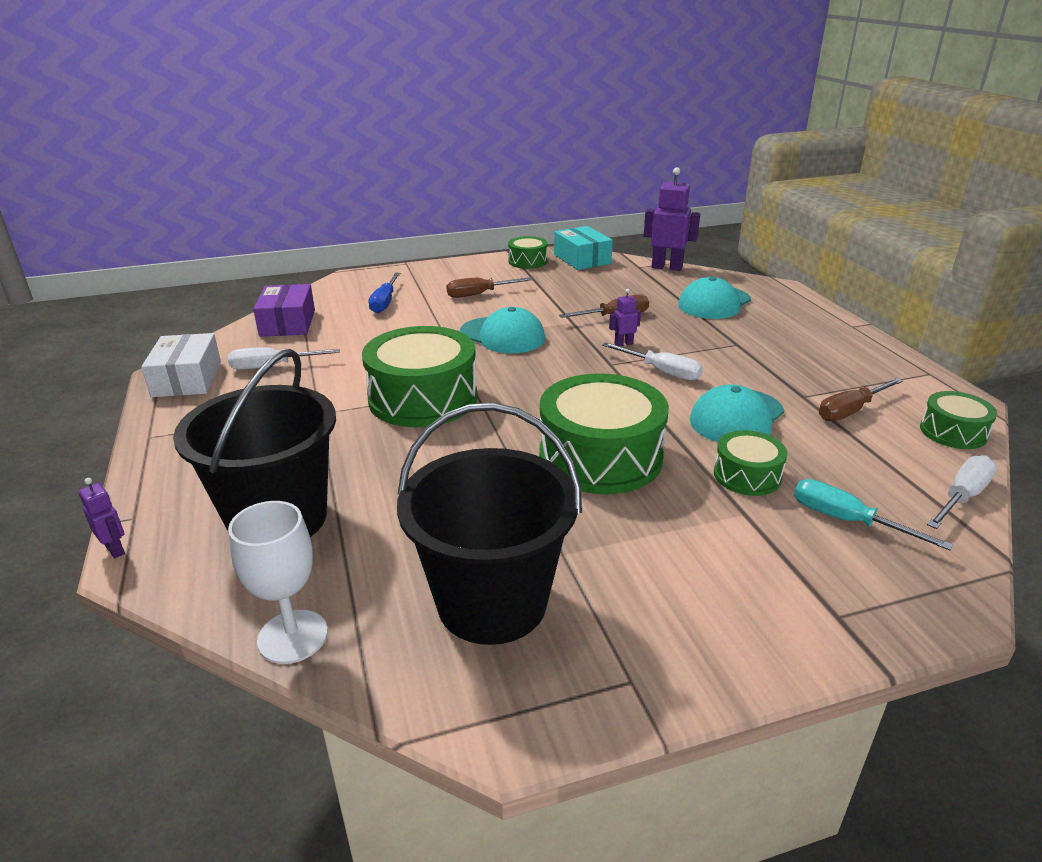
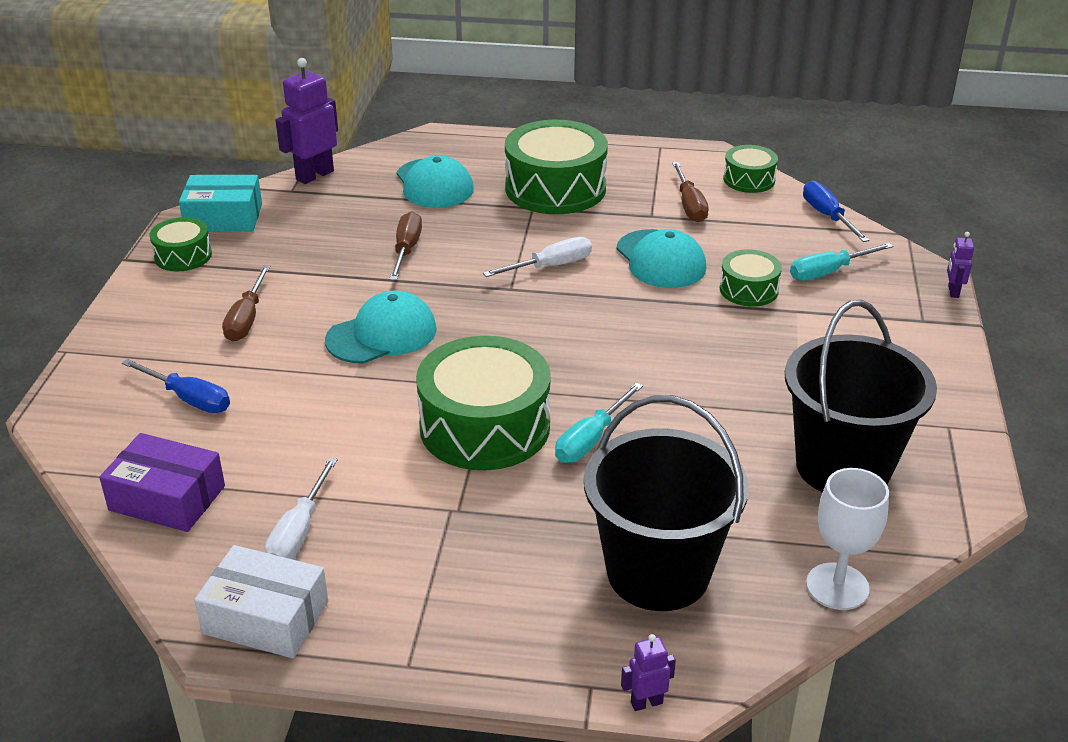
camera: 65 degrees left, 5 degrees up
(437, 446) = (591, 439): none -> turquoise screwdriver
(600, 457) = (675, 350): green drum -> green drum (555, 188)
(623, 344) = (474, 266): purple robot -> purple robot (953, 292)
(961, 497) = (827, 216): white screwdriver -> blue screwdriver

